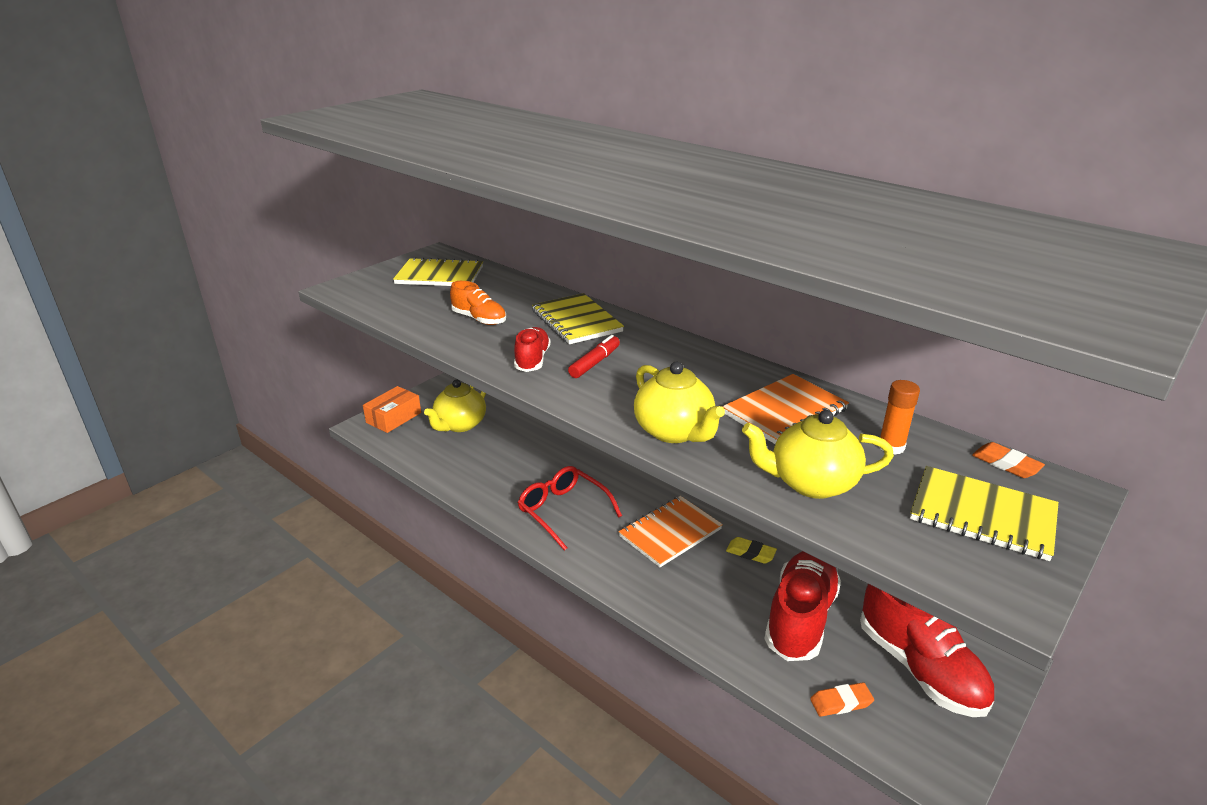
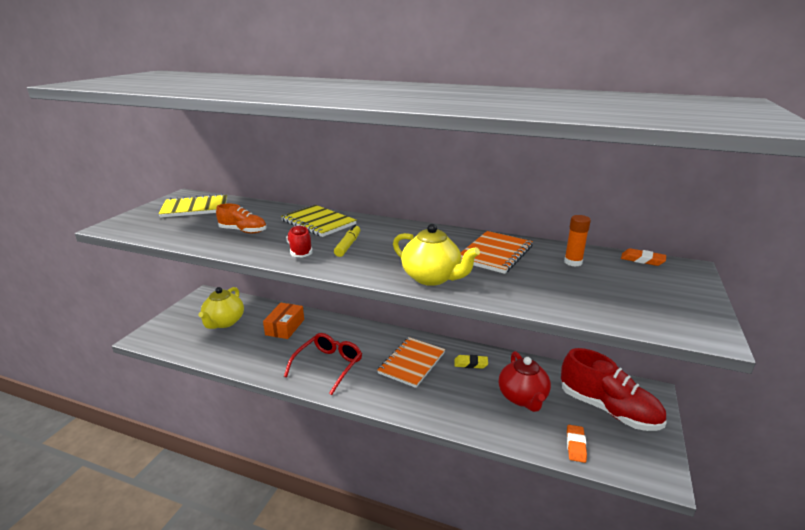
camera: 20 degrees left, 5 degrees down
(393, 417) = (167, 327): orange box -> orange box (285, 327)
(562, 511) = (329, 365): red glasses -> red glasses turned 90 degrees clockwise
(594, 363) = (348, 245): red marker -> yellow marker
(800, 618) = (522, 398): red shoe -> red teapot
(811, 483) = (542, 292): yellow teapot -> none
(841, 702) = (575, 445): orange eraser -> orange eraser turned 45 degrees counterclockwise
(982, 515) = (653, 290): yellow notebook -> none

